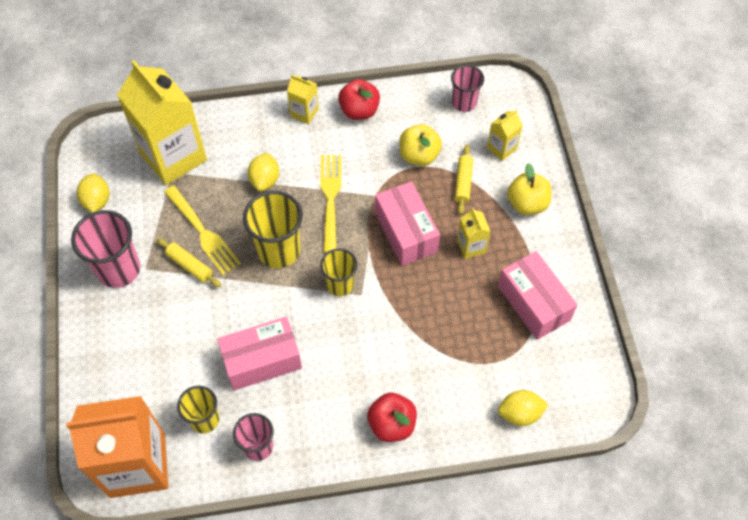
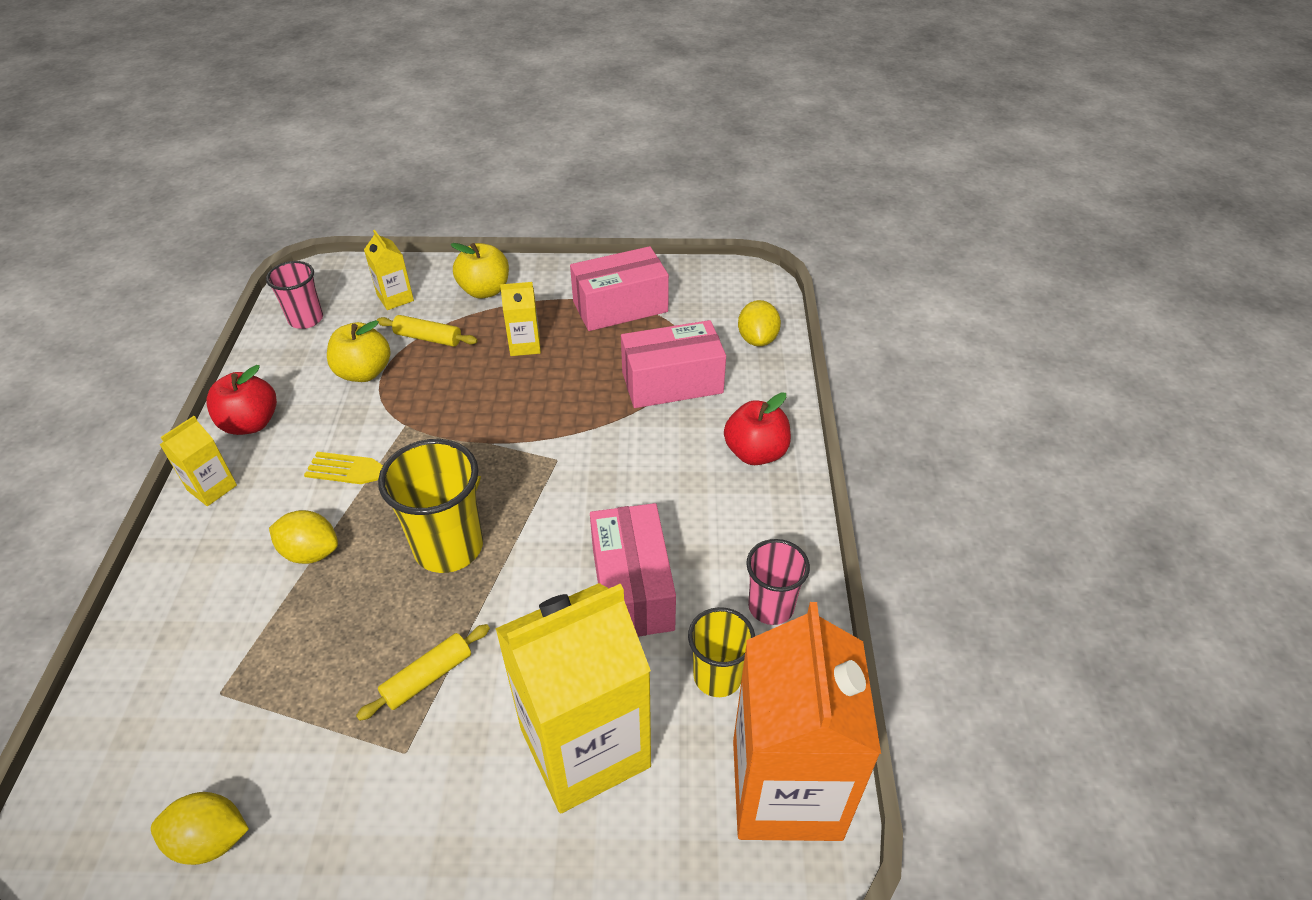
camera: 80 degrees left, 15 degrees down
(119, 269) = (389, 802): pink cup -> none
(173, 156) = (185, 688): yellow carton -> yellow carton (585, 747)
(203, 233) = (371, 650): yellow fork -> none
(340, 284) = (534, 480): yellow cup -> none
(406, 232) = (478, 401): pink box -> pink box (672, 382)

